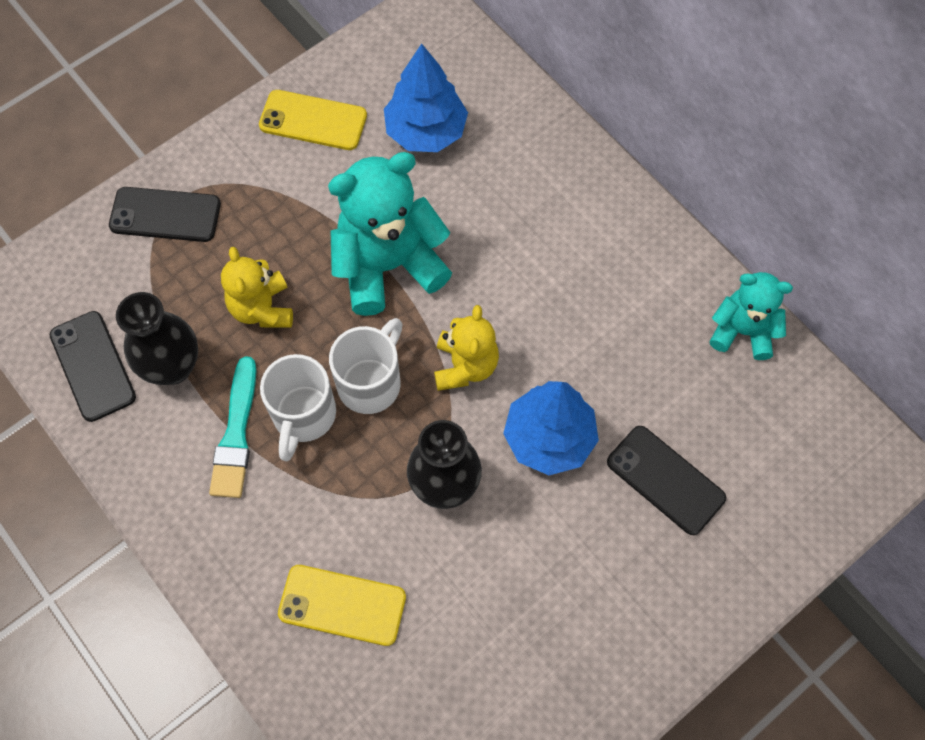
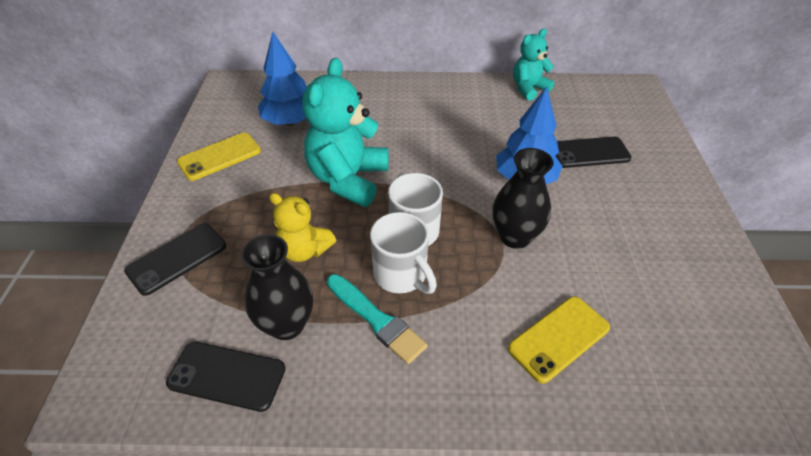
camera: 50 degrees left, 20 degrees down
(465, 366) = (446, 185): yellow teddy bear -> none

